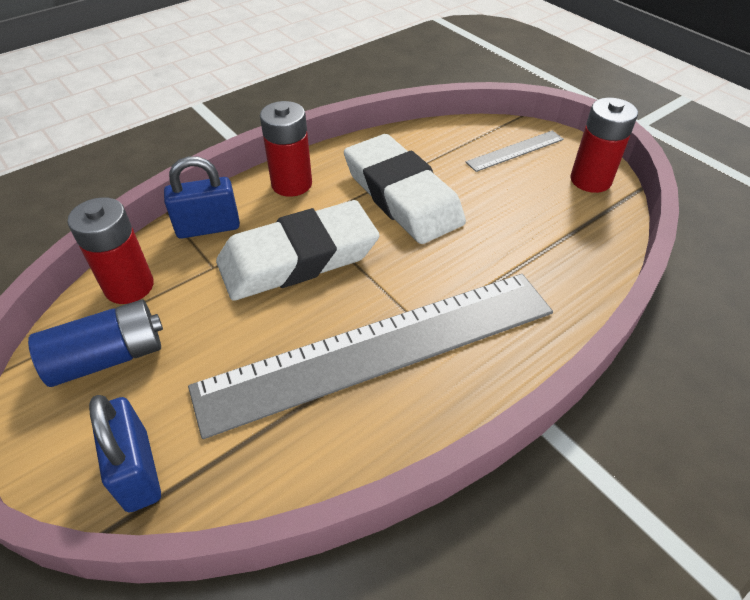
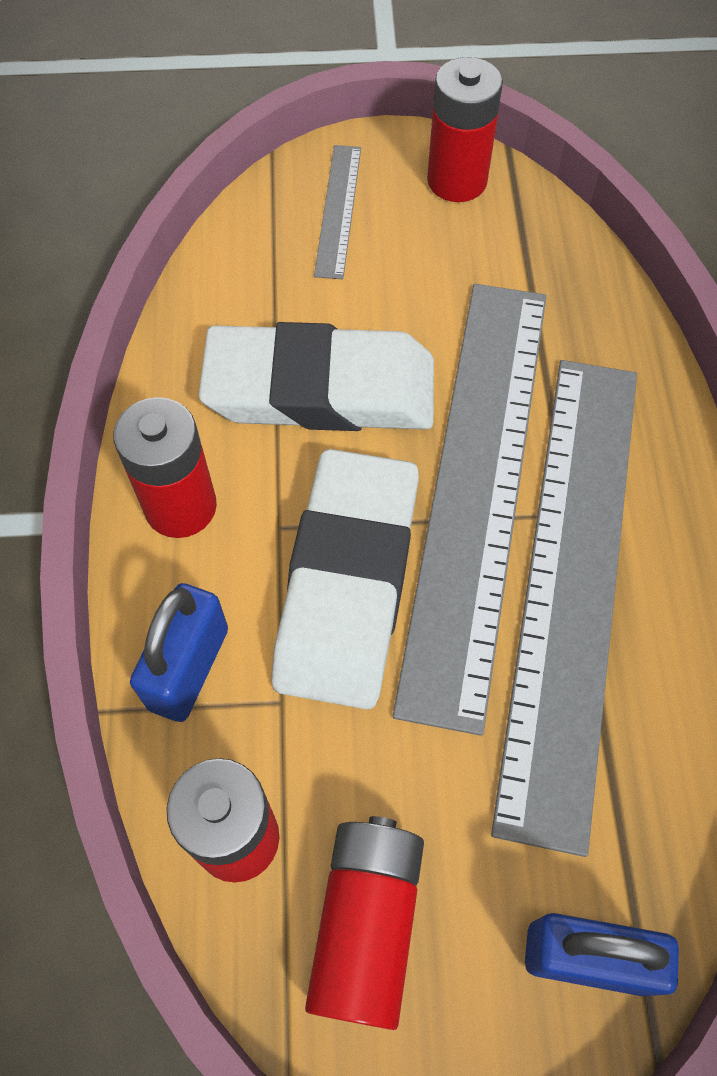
camera: 55 degrees left, 15 degrees up
(108, 357) = (366, 924): blue battery -> red battery
(403, 279) = (476, 485): none -> grey ruler

